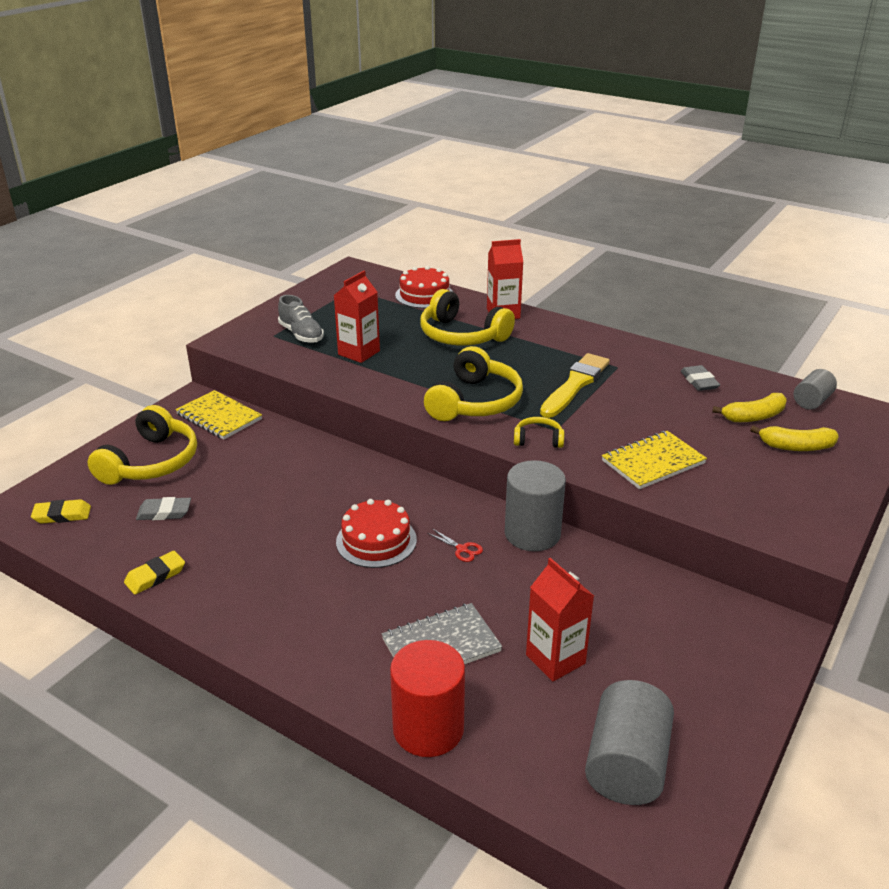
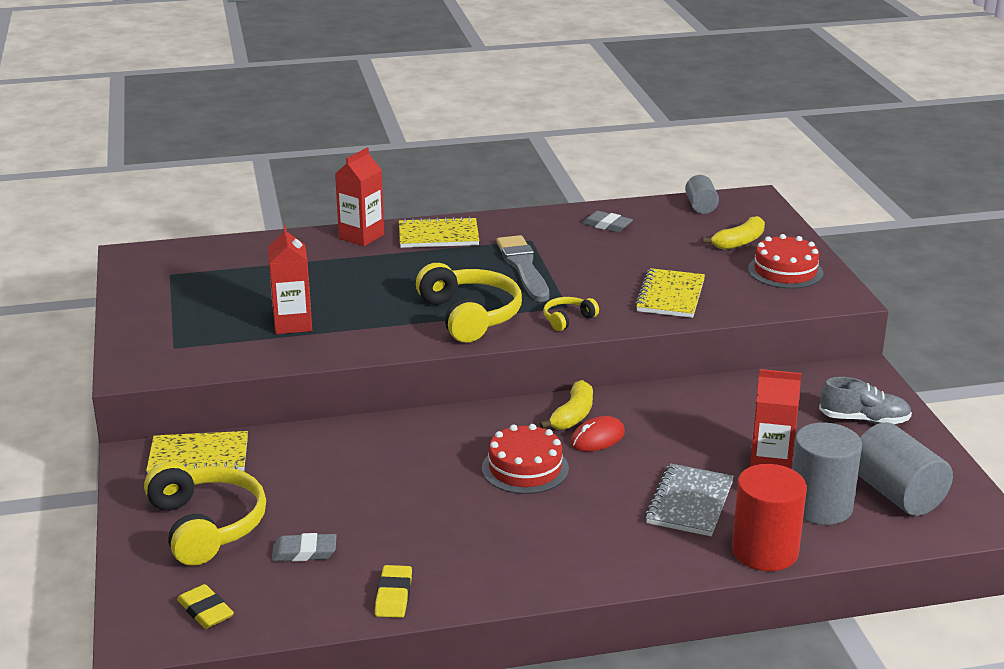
camera: 45 degrees left, 5 degrees down
(62, 515) = (205, 611): yellow eraser -> yellow eraser turned 75 degrees counterclockwise
(164, 512) = (304, 552): grey eraser -> grey eraser turned 45 degrees clockwise
(301, 334) = (202, 334): grey shoe -> grey shoe (864, 420)
(424, 295) = (256, 250): red cake -> red cake (785, 271)
(462, 335) = (359, 270): yellow headphones -> none
(462, 549) = (597, 438): red scissors -> red mouse
(532, 533) = (627, 401): grey cylinder -> grey cylinder (820, 506)
(555, 335) = (438, 236): none -> yellow notebook
(575, 384) = (523, 267): yellow brush -> grey brush
(753, 417) = (682, 234): yellow banana -> yellow banana (573, 415)

